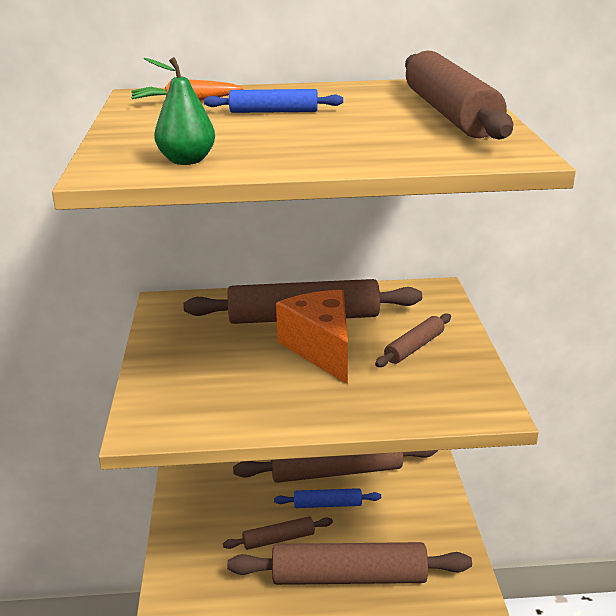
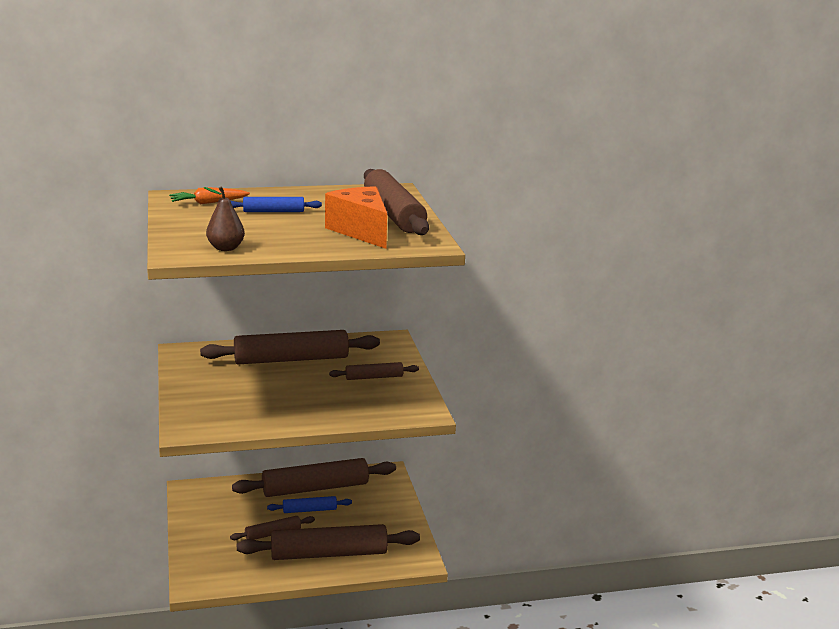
camera: 10 degrees left, 5 degrees down
(187, 161) = (226, 248): green pear -> brown pear
(321, 349) = (306, 380): orange cheese -> orange cheese (361, 231)
(414, 347) = (374, 377): brown rolling pin -> brown rolling pin turned 45 degrees clockwise

